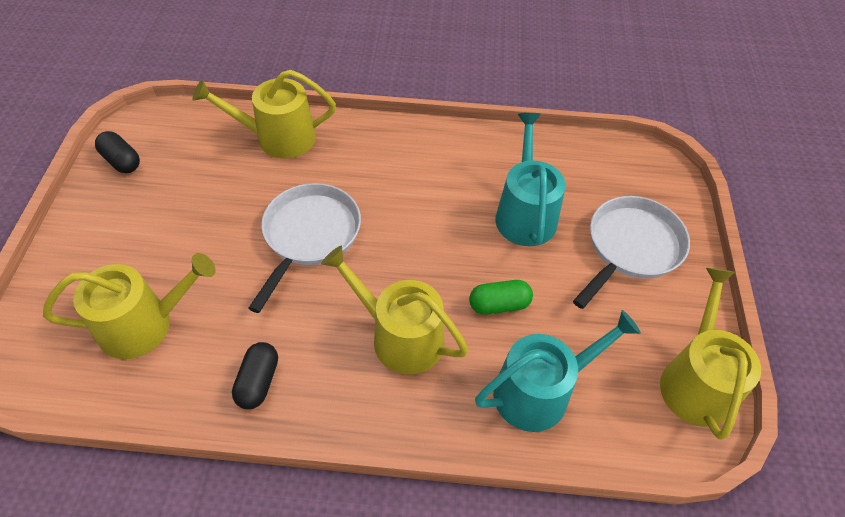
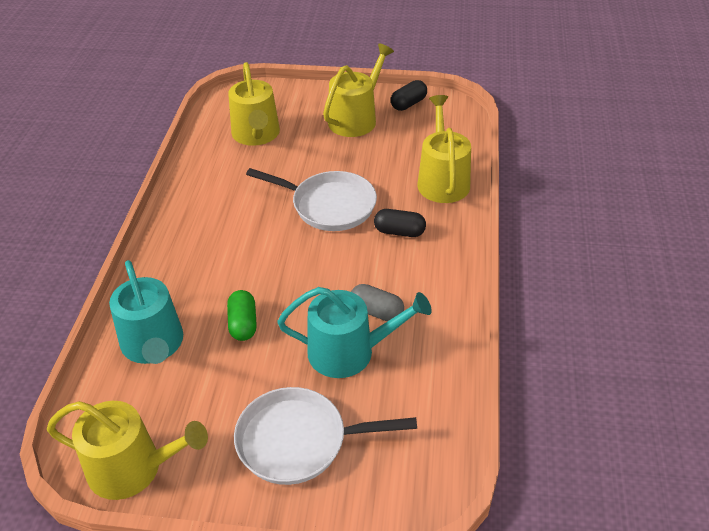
camera: 95 degrees right, 10 degrees down
(258, 382) = (201, 189): black capsule -> black capsule (399, 232)
(400, 336) = (223, 260): yellow watering can -> yellow watering can (356, 119)
(472, 193) = (376, 312): none -> grey capsule
(631, 247) = (299, 441): white pan -> white pan turned 135 degrees clockwise

